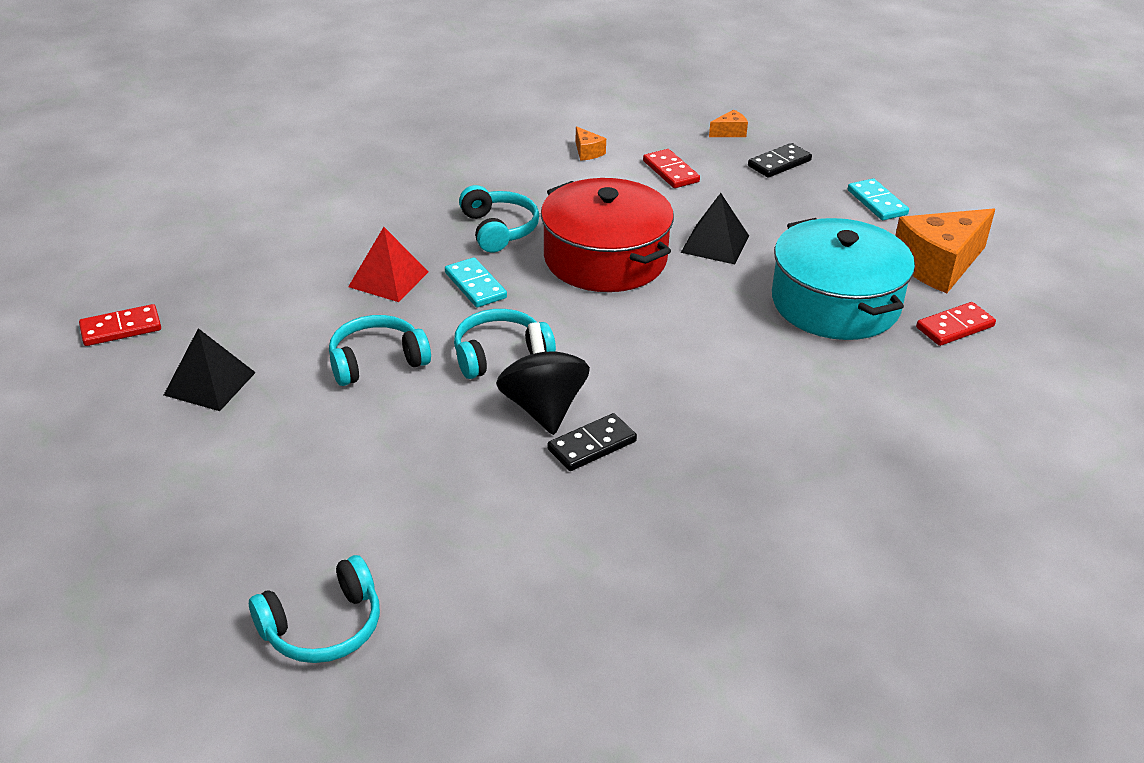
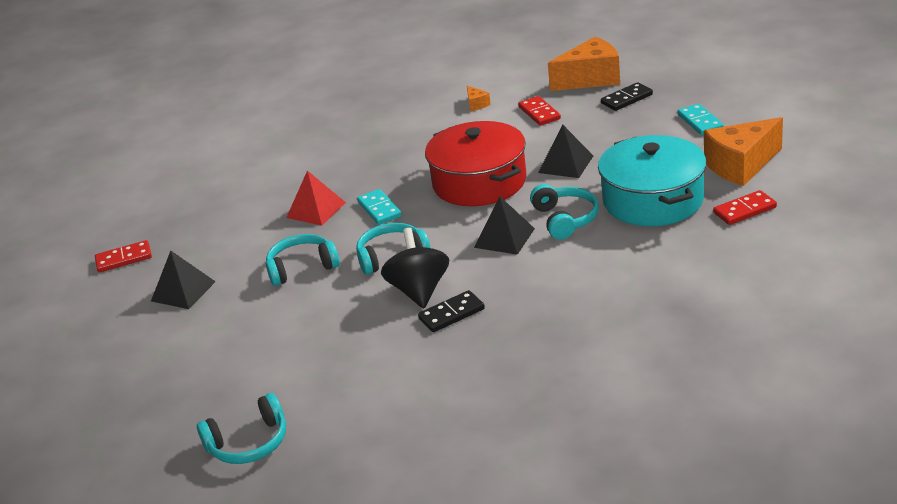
camera: 10 degrees right, 5 degrees down
(498, 229) = (401, 167): turquoise headphones -> turquoise headphones (565, 219)
(649, 340) = (504, 238): none -> black pyramid
(730, 132) = (591, 79): orange cheese -> orange cheese, size x2.33

